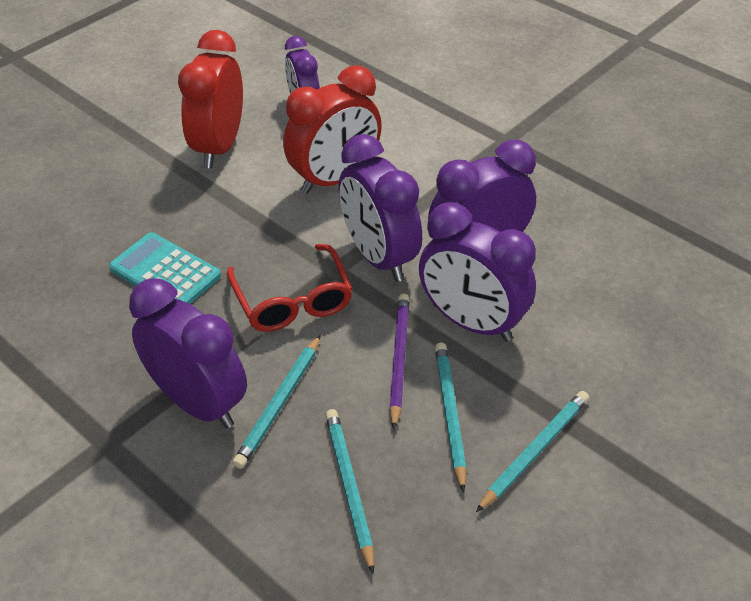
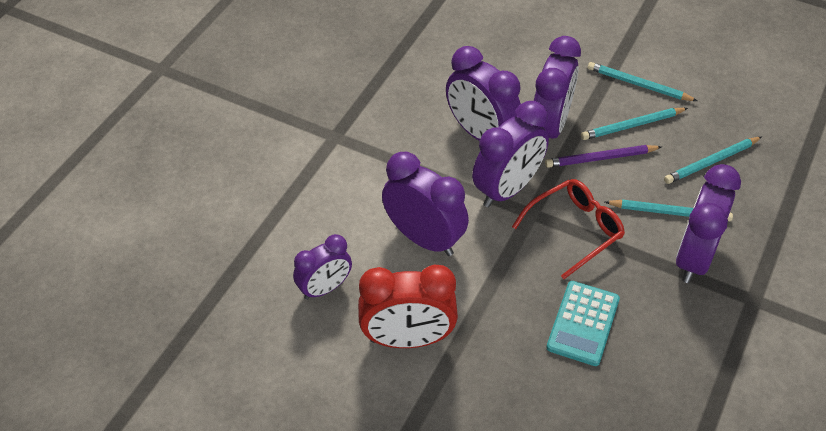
camera: 105 degrees left, 5 degrees up
(334, 179) = (424, 238): red clock -> purple clock

